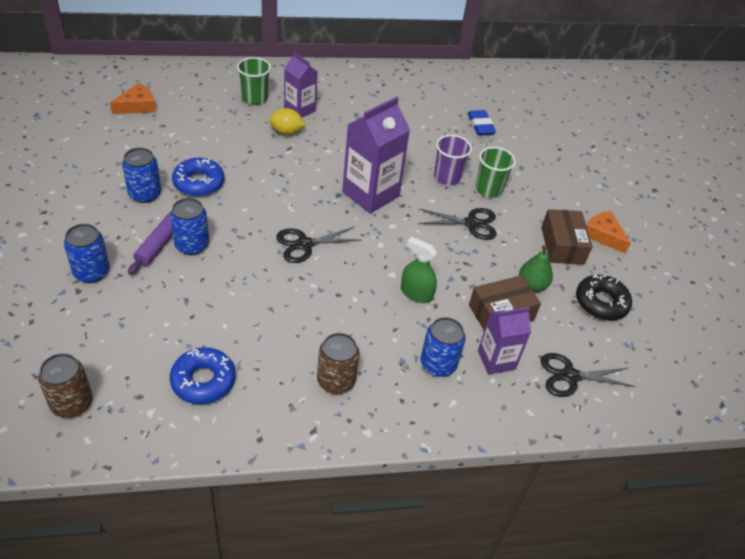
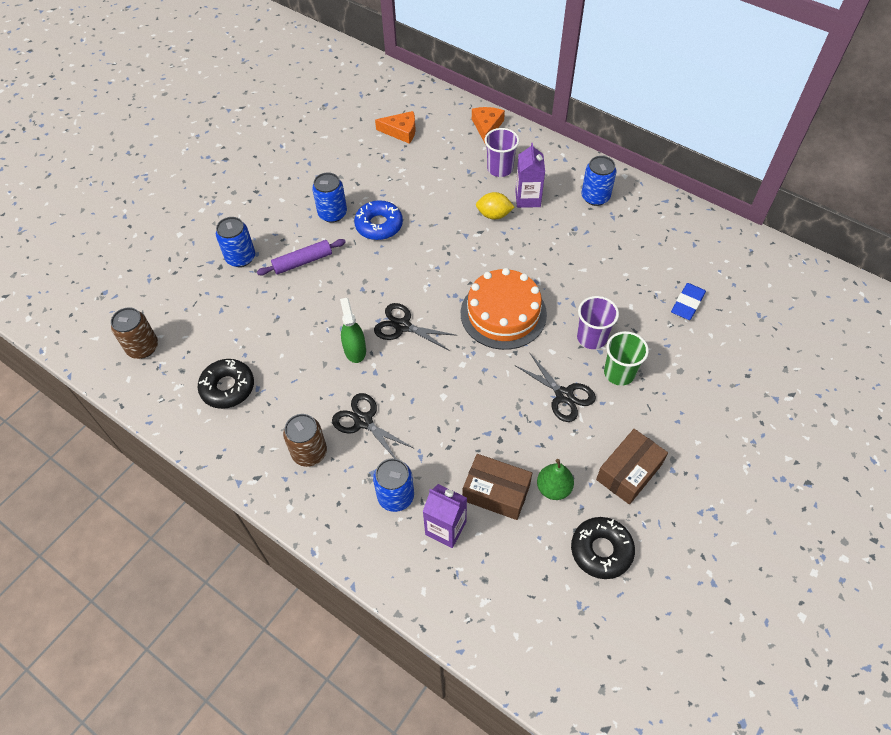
camera: 50 degrees right, 10 degrees up
(192, 245) = (323, 276): blue can -> blue can (595, 197)
(203, 381) = (228, 387): blue donut -> black donut
(254, 98) = (500, 169): green cup -> purple cup
(286, 132) = (494, 215): yellow lemon -> yellow lemon turned 45 degrees counterclockwise
(370, 194) = (503, 313): purple carton -> orange cake
(416, 293) = (444, 426): green spray bottle -> green spray bottle (355, 350)
(570, 376) = (492, 589): black scissors -> black scissors (363, 421)
(603, 235) = (685, 490): orange cheese -> orange cheese (487, 126)

